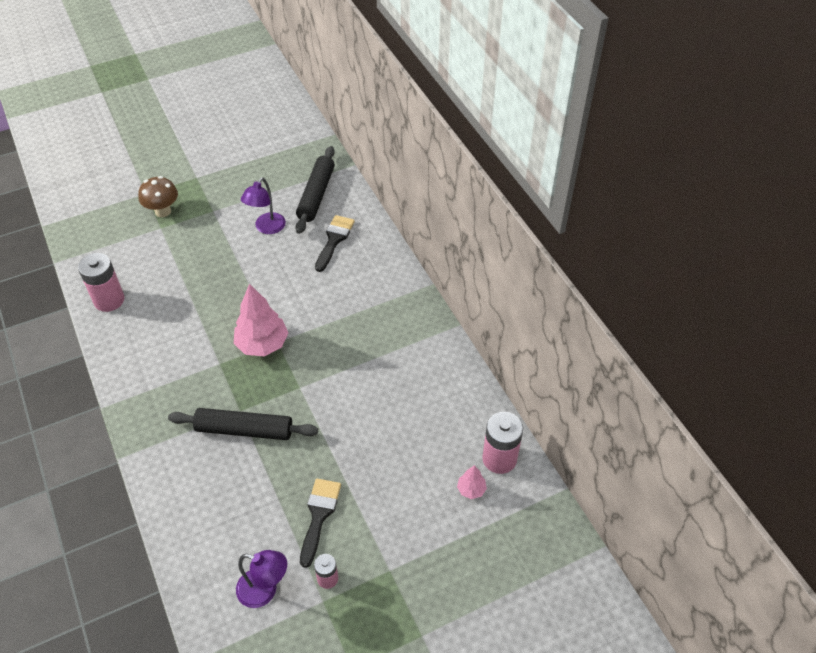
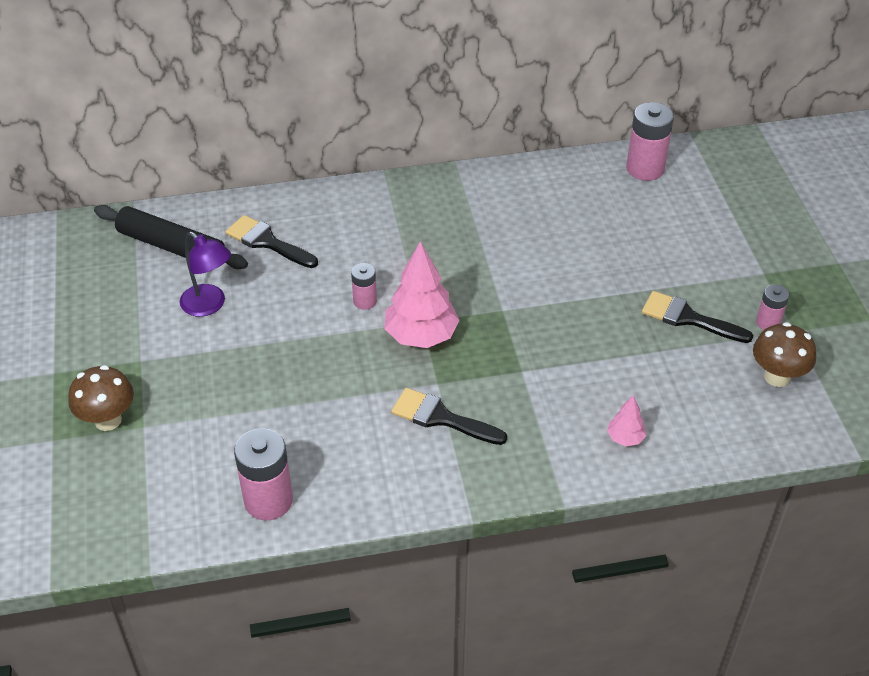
camera: 75 degrees left, 5 degrees down
(187, 372) = (441, 418): none -> black brush
(244, 430) = (553, 369): black rolling pin -> none
(265, 591) = (777, 377): purple lamp -> brown mushroom
(289, 305) = (365, 301): none -> pink battery
(471, 489) = (678, 196): pink tree -> pink tree (625, 438)

